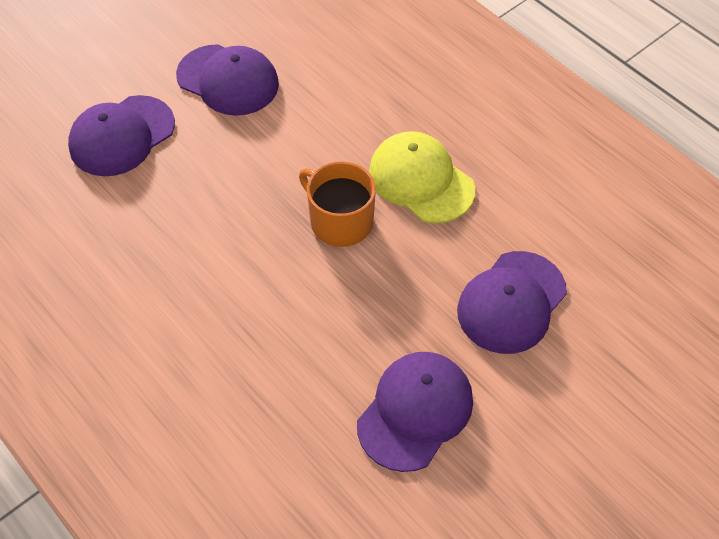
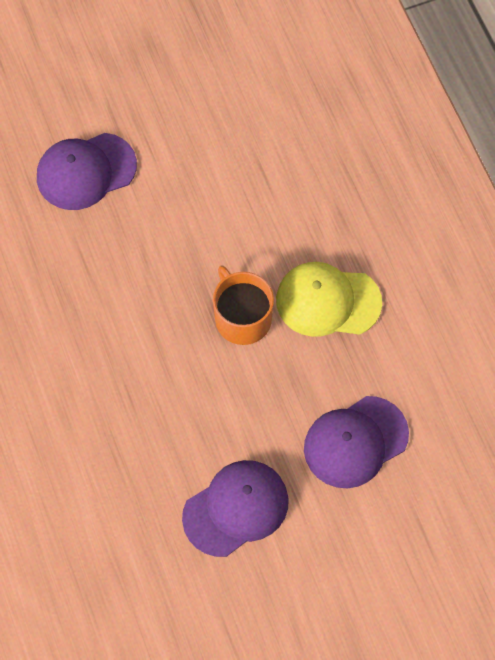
camera: 20 degrees right, 10 degrees up
(228, 80) = (197, 142): purple cap -> none
(421, 180) = (328, 301): yellow cap -> yellow cap turned 60 degrees counterclockwise

